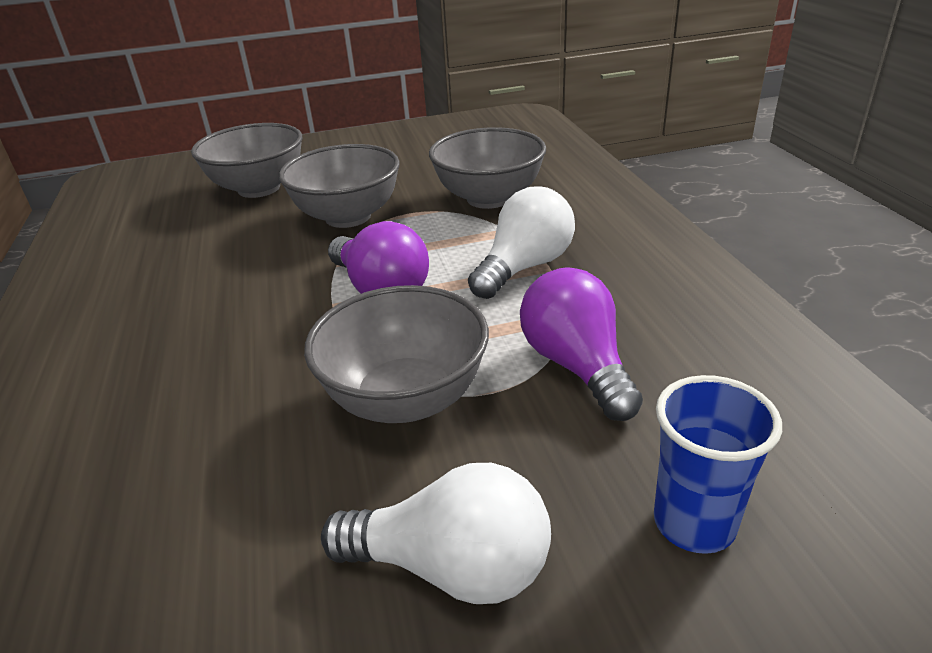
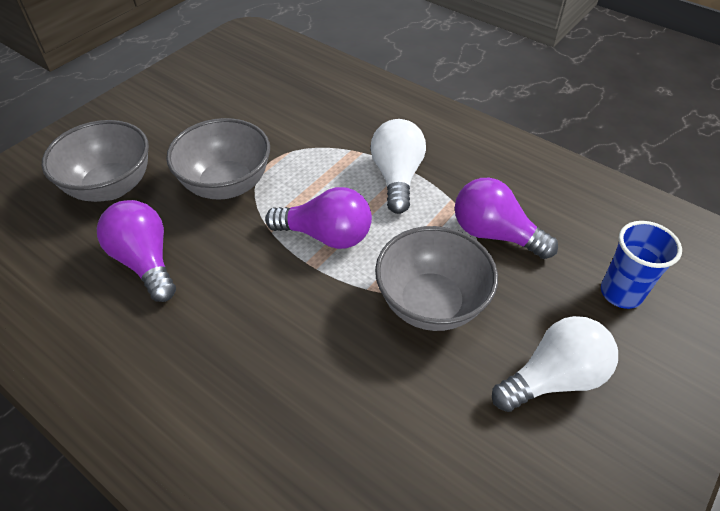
camera: 40 degrees left, 15 degrees up
(208, 247) = (145, 261): none -> purple light bulb
(489, 198) = (312, 127): grey bowl -> none

